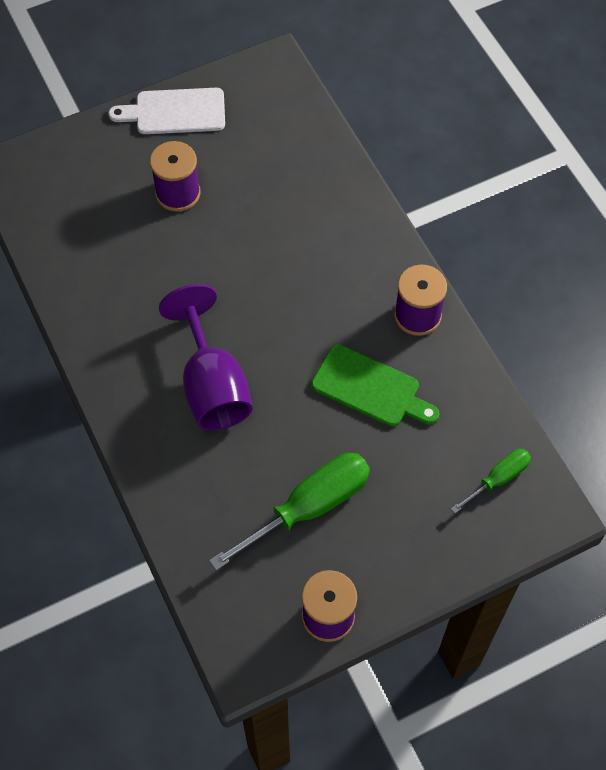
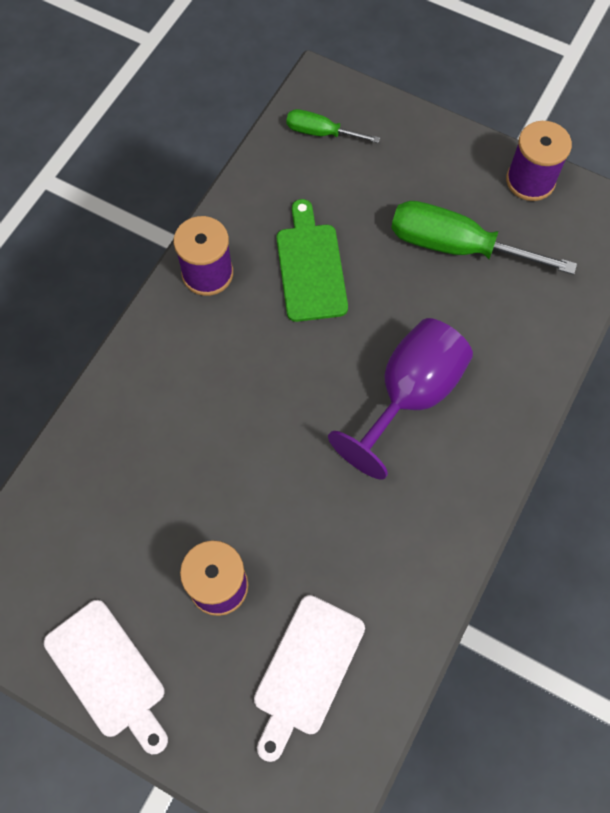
camera: 125 degrees left, 5 degrees up
(87, 209) = (306, 670): none -> white cutting board

